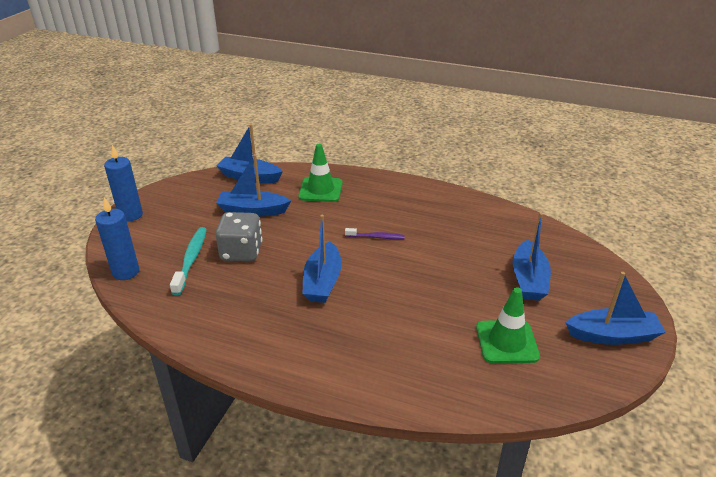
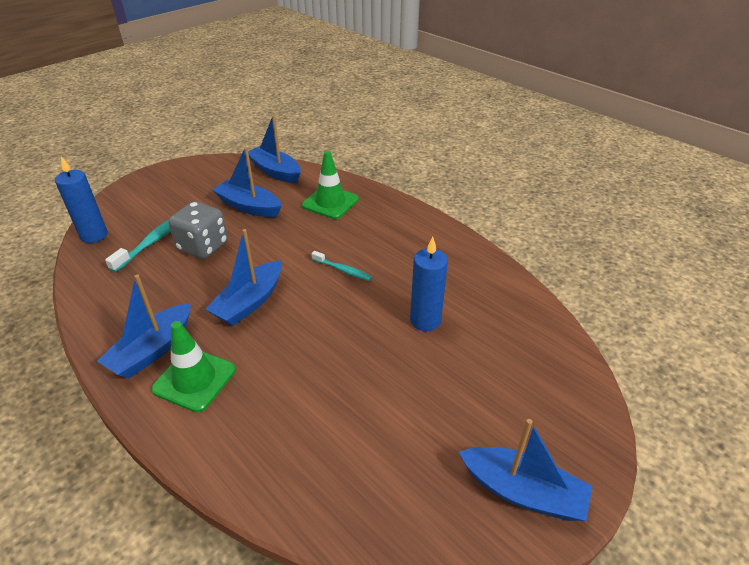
camera: 25 degrees right, 5 degrees up
(131, 215) = (144, 182): blue candle -> blue candle (425, 320)
(376, 237) = (343, 270): purple toothbrush -> turquoise toothbrush
(507, 342) = (383, 446): green traffic cone -> green traffic cone (194, 379)
(528, 279) = (472, 377): blue boat -> blue boat (152, 350)

